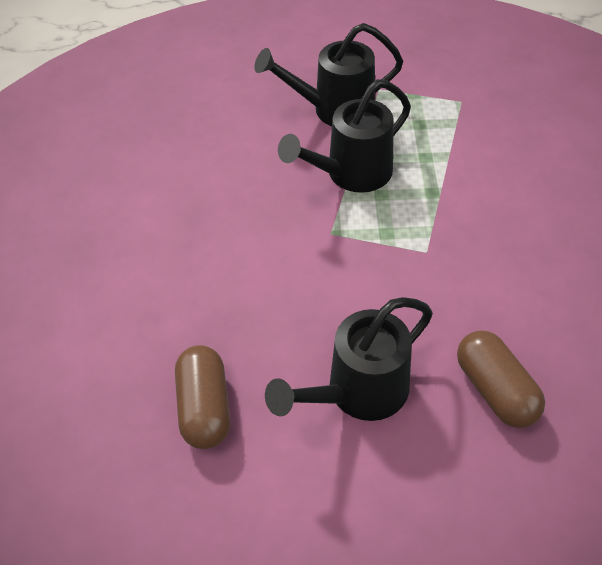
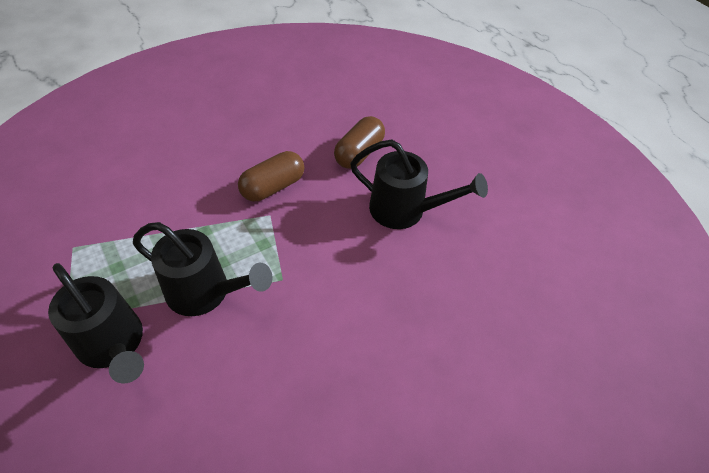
camera: 125 degrees left, 0 degrees up
(205, 407) = (476, 285): brown capsule -> brown capsule (273, 187)

